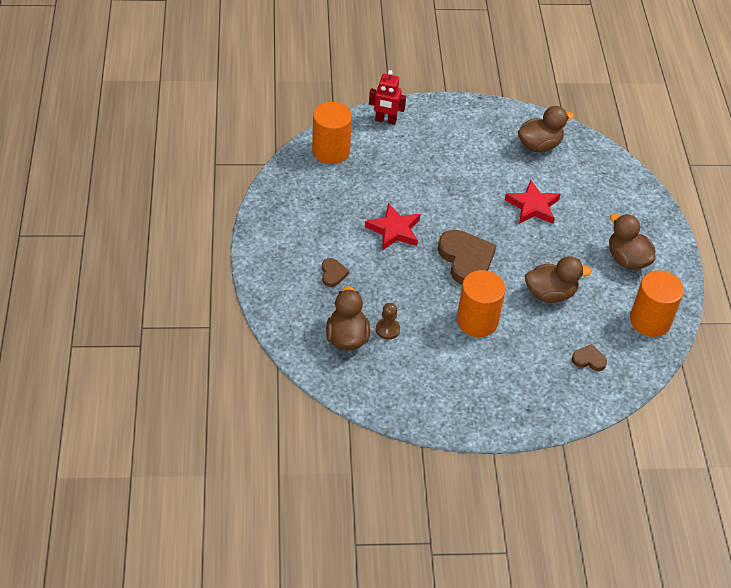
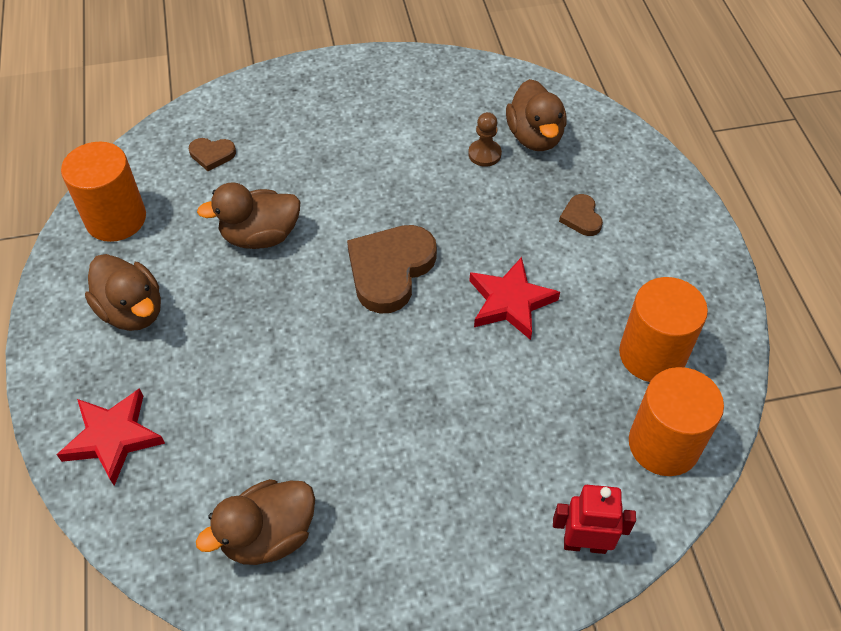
camera: 175 degrees right, 5 degrees up
(466, 260) = (390, 270): brown heart -> brown heart turned 60 degrees clockwise
(477, 321) = (365, 183): orange cylinder -> orange cylinder (652, 354)
(533, 206) = (284, 387): red star -> red star (113, 438)

